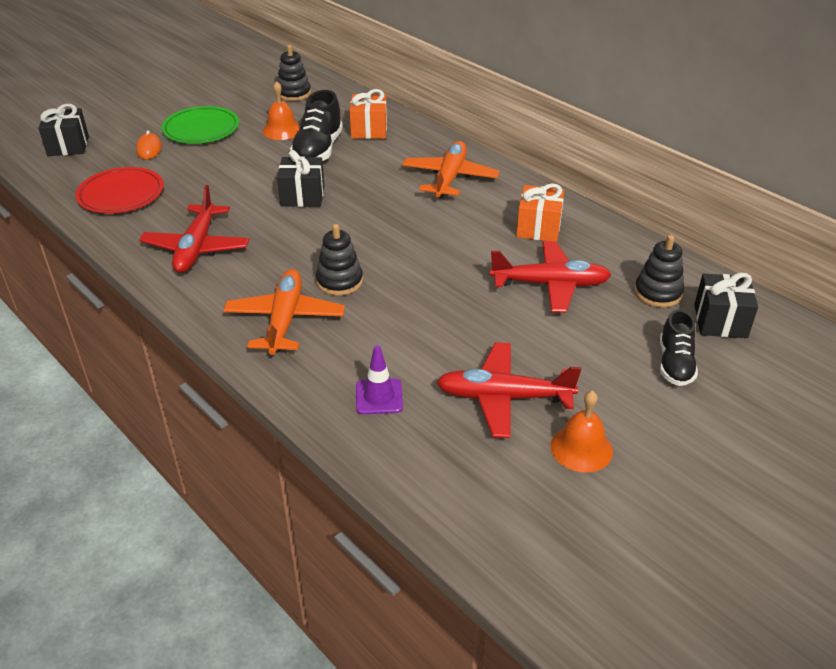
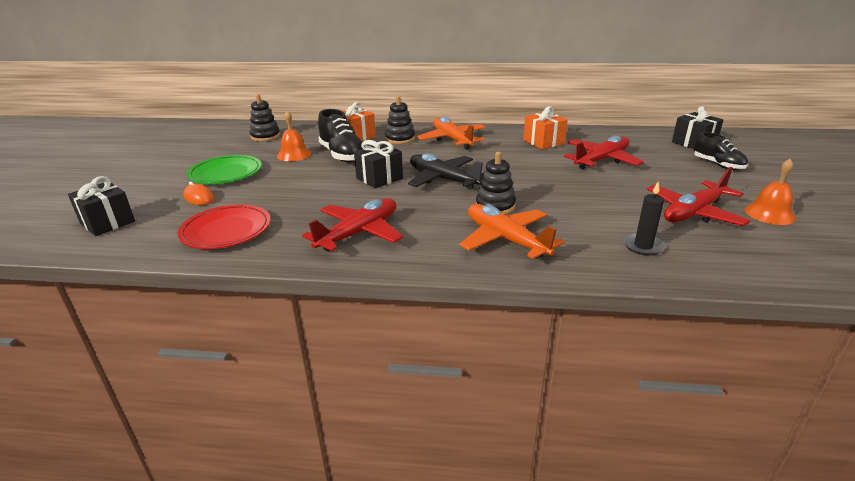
camera: 40 degrees left, 10 degrees down
(196, 248) = (359, 233): red plane -> red plane turned 105 degrees counterclockwise
(351, 226) = (443, 179): none -> black plane
(379, 397) = (643, 246): purple traffic cone -> black candle
(658, 293) = (649, 144): black stacking toy -> black stacking toy (400, 139)

